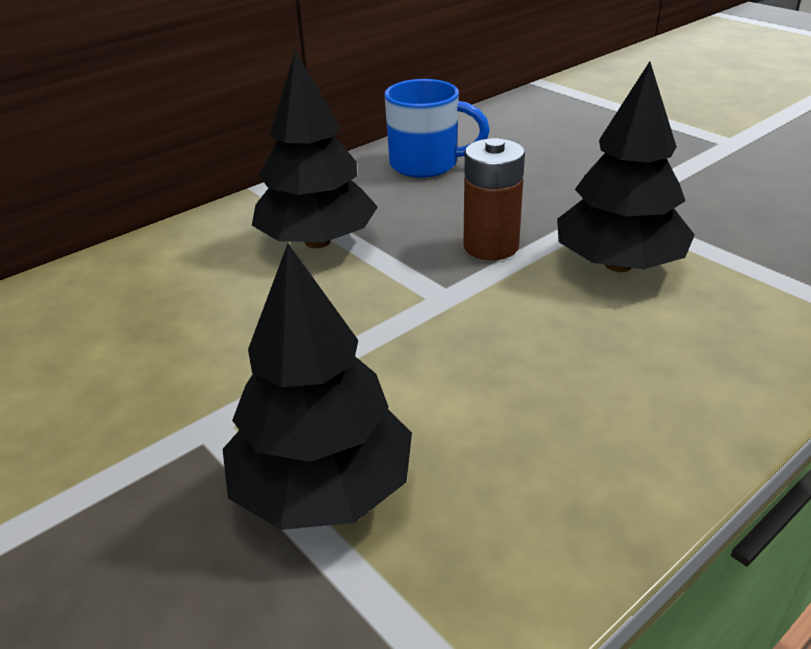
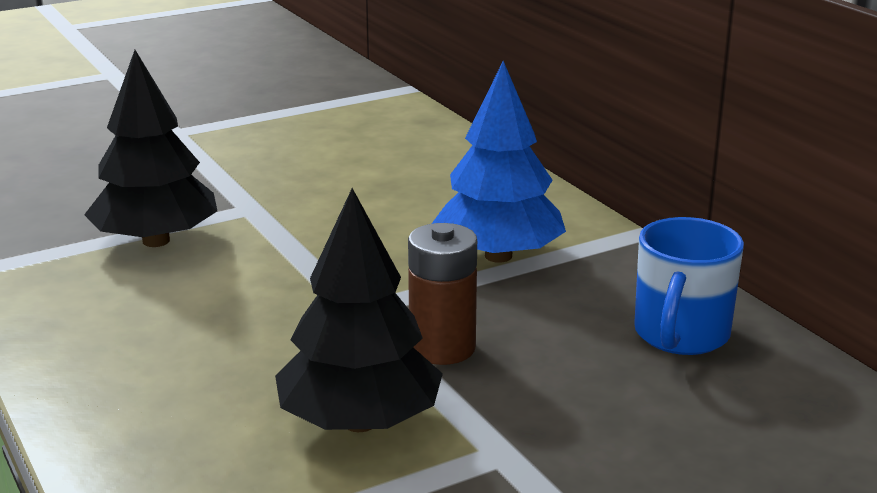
camera: 100 degrees right, 10 degrees down
(317, 241) = (498, 256): black tree -> blue tree

